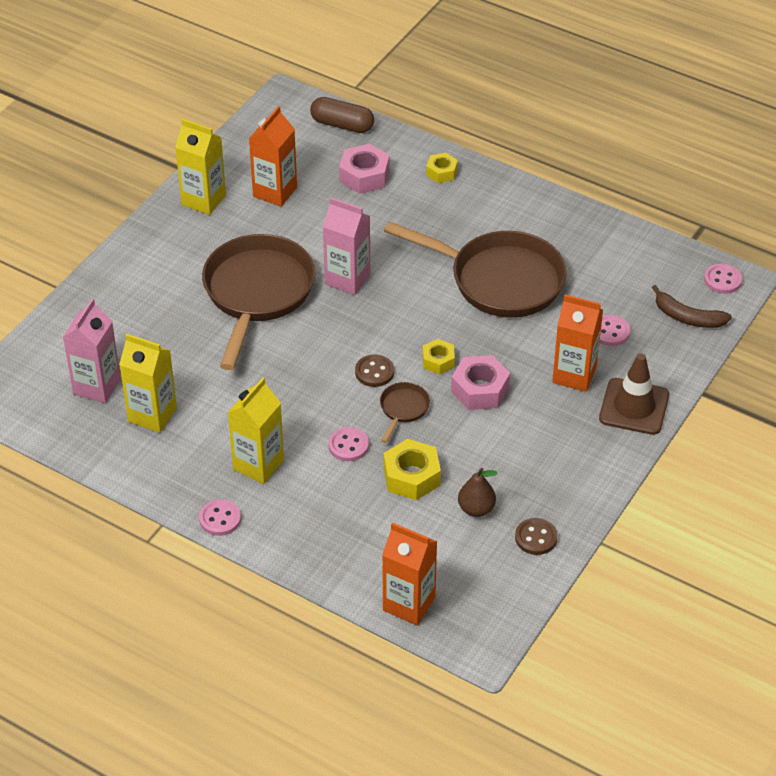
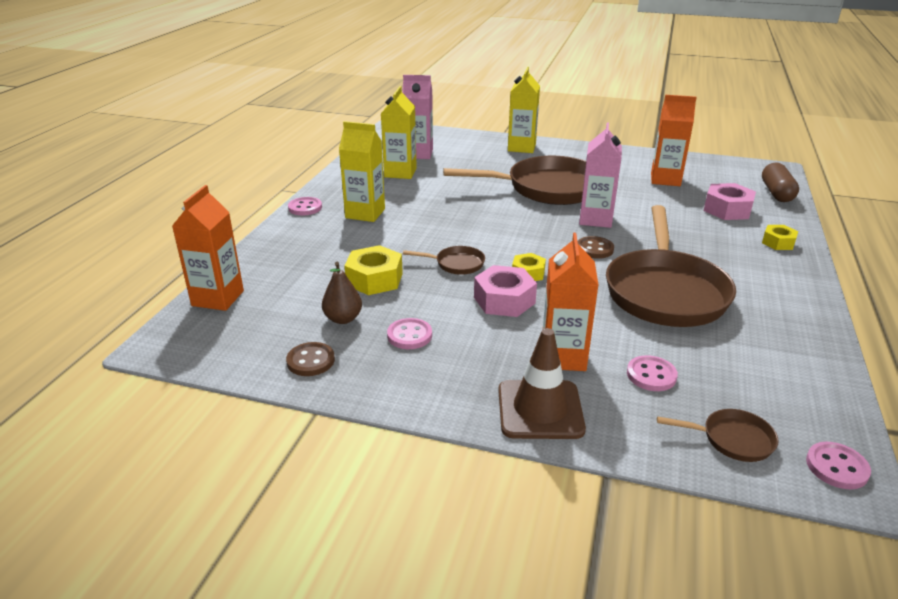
camera: 75 degrees right, 15 degrees down
(203, 200) = (628, 158): yellow carton -> yellow carton (521, 147)
(348, 445) = (400, 245): pink button -> pink button (409, 335)
(374, 372) = (493, 245): brown button -> brown button (594, 249)
(687, 317) = (732, 439): brown banana -> brown pan

